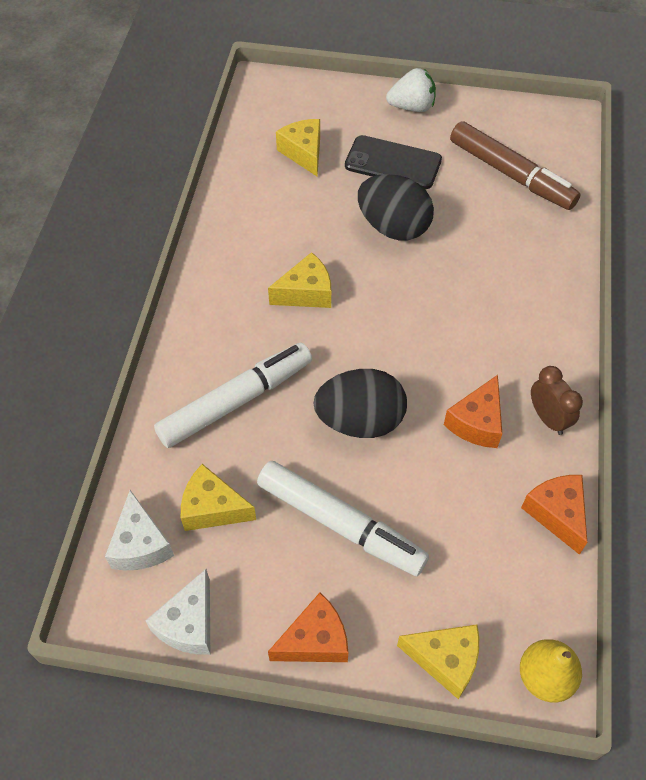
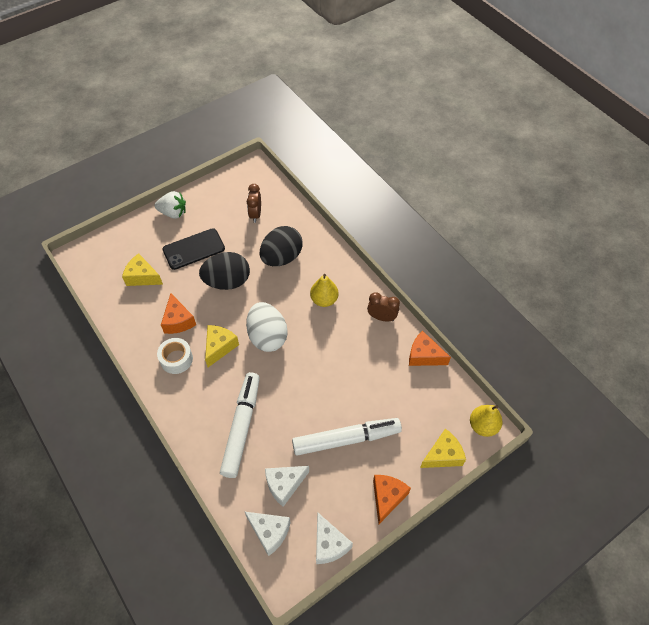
camera: 45 degrees left, 0 degrees up
(212, 508) = (284, 485): yellow cheese -> white cheese
(245, 268) = (176, 359): none -> white tape
(360, 421) = (307, 386): black egg -> black egg (281, 257)
(374, 325) = (267, 337): none -> white egg
(412, 107) = (173, 213): white strawberry -> white strawberry turned 60 degrees clockwise
(477, 422) = (356, 344): orange cheese -> orange cheese (178, 321)
(492, 337) = (324, 300): none -> yellow pear
(511, 174) = (255, 214): brown marker -> brown clock

